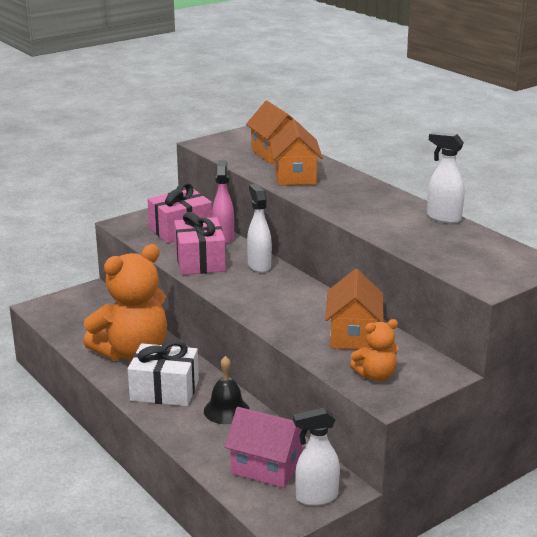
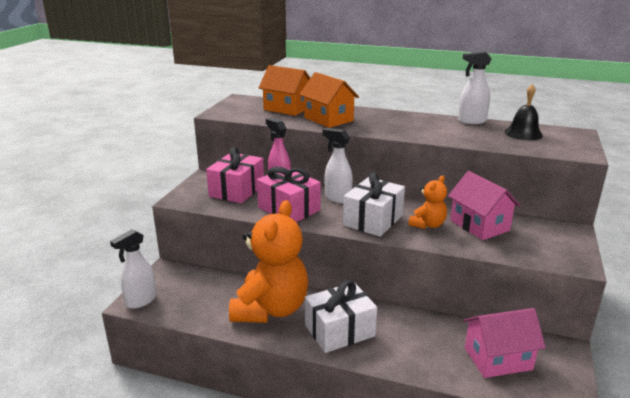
camera: 35 degrees left, 0 degrees up
(226, 410) = (407, 326): black bell -> black bell (523, 133)
(258, 296) = (373, 220): none -> white gift
(316, 497) = (561, 366): white spray bottle -> white spray bottle (141, 301)
(353, 335) = (479, 225): orange house -> pink house
(375, 375) = (541, 248): orange teddy bear -> orange teddy bear (427, 225)

